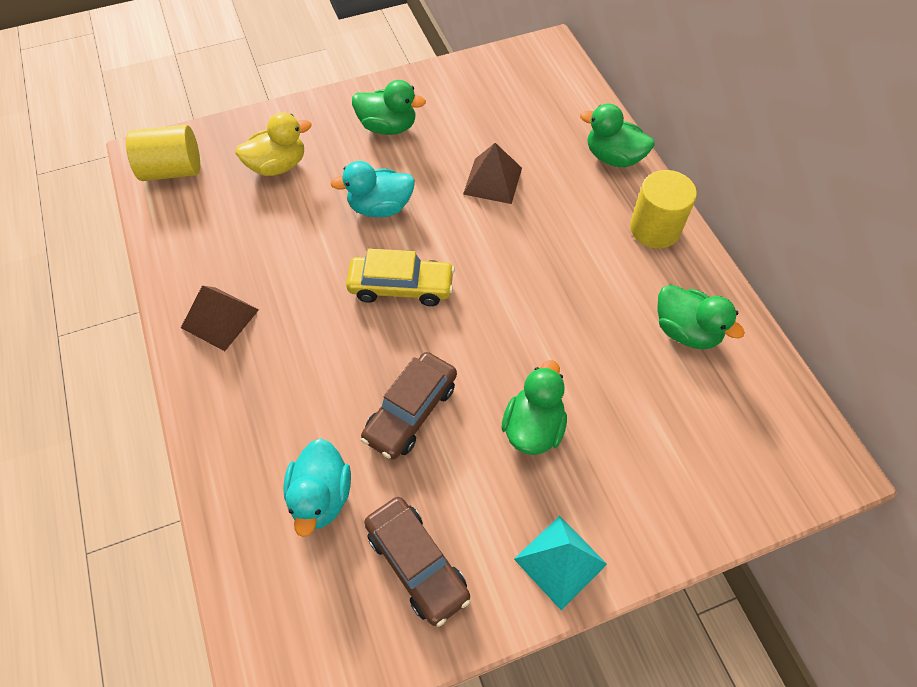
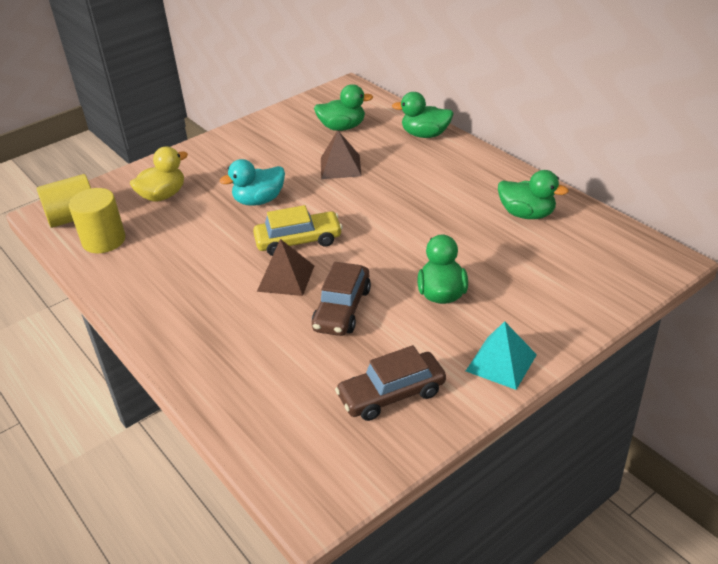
camera: 15 degrees left, 20 degrees down
(220, 318) = (157, 294): brown pyramid -> brown pyramid (286, 278)
(321, 496) = (294, 376): turquoise duck -> none
(388, 127) = (242, 155): green duck -> green duck (342, 127)
(417, 564) = (391, 394): brown car -> brown car turned 120 degrees clockwise
(655, 229) = (475, 165): yellow cylinder -> yellow cylinder (104, 240)

